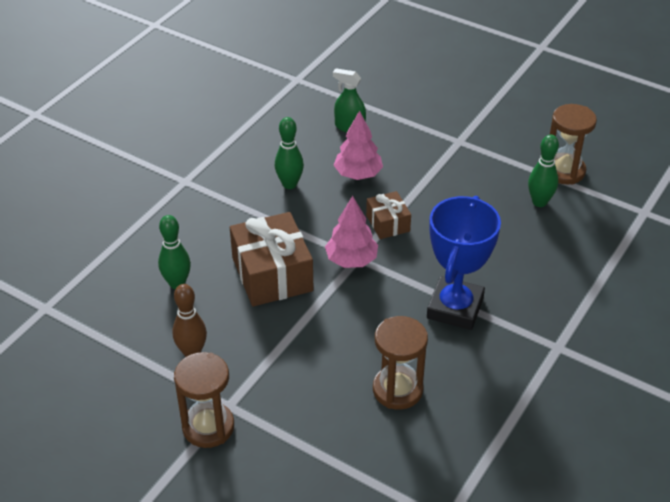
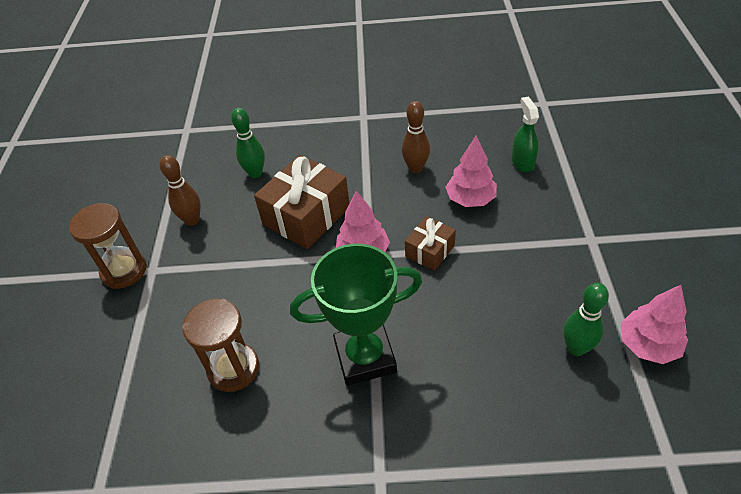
camera: 60 degrees right, 5 degrees up
(289, 184) = (416, 168): green bowling pin -> brown bowling pin
(455, 308) = (365, 357): blue trophy -> green trophy
(564, 171) = (647, 345): brown hourglass -> pink tree

